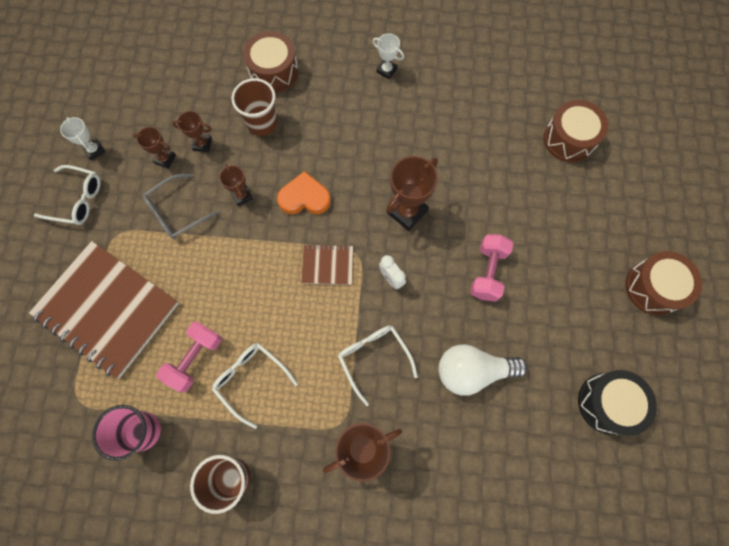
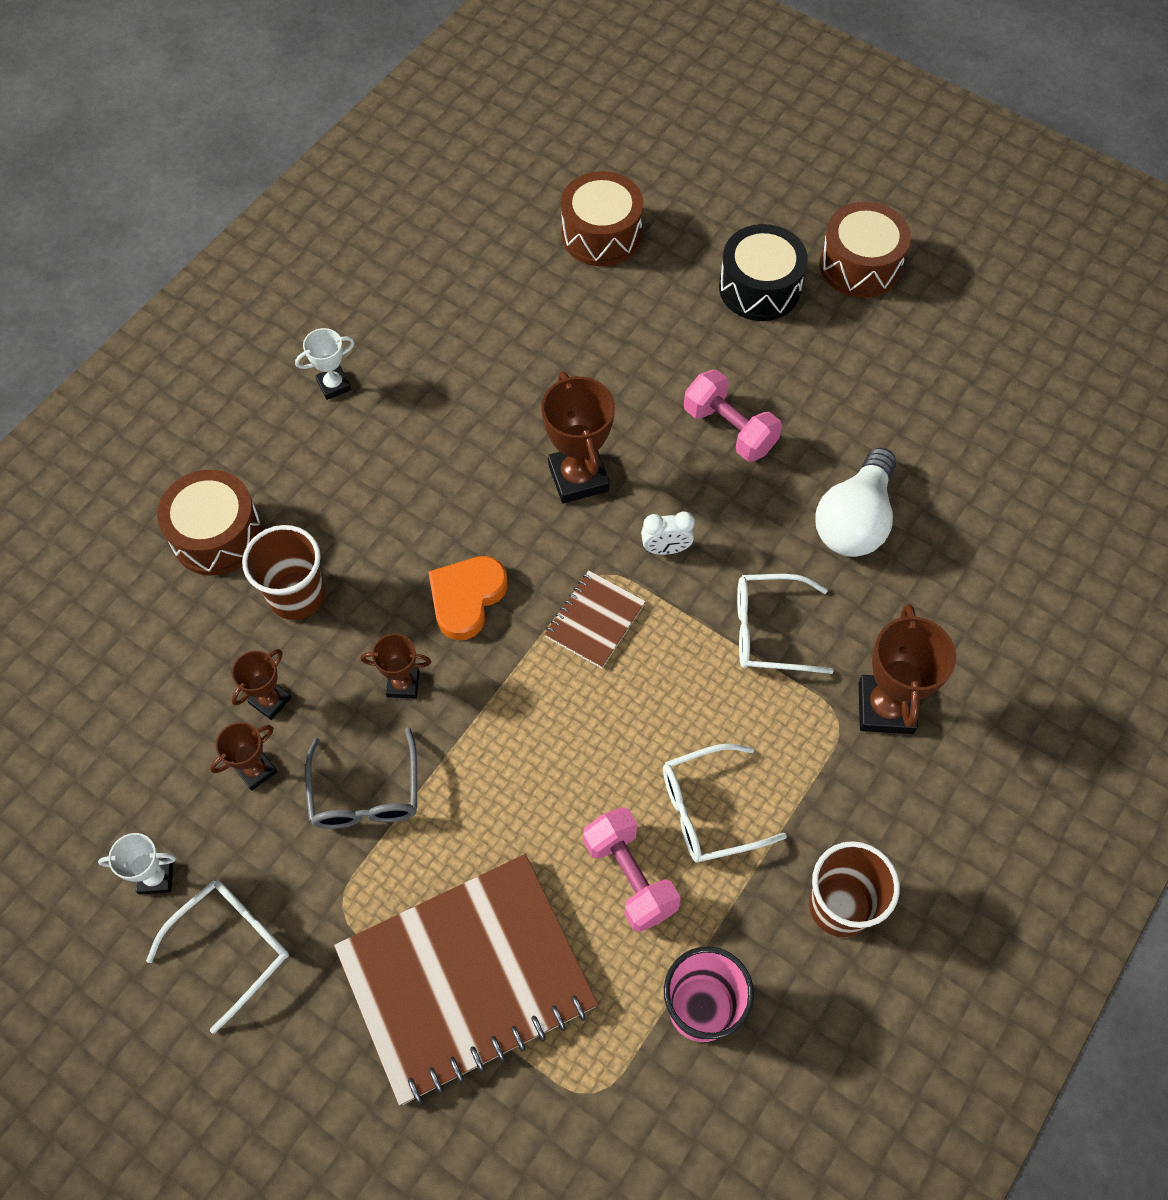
camera: 60 degrees left, 10 degrees down
(607, 403) = (977, 396): black drum -> black drum (759, 288)

